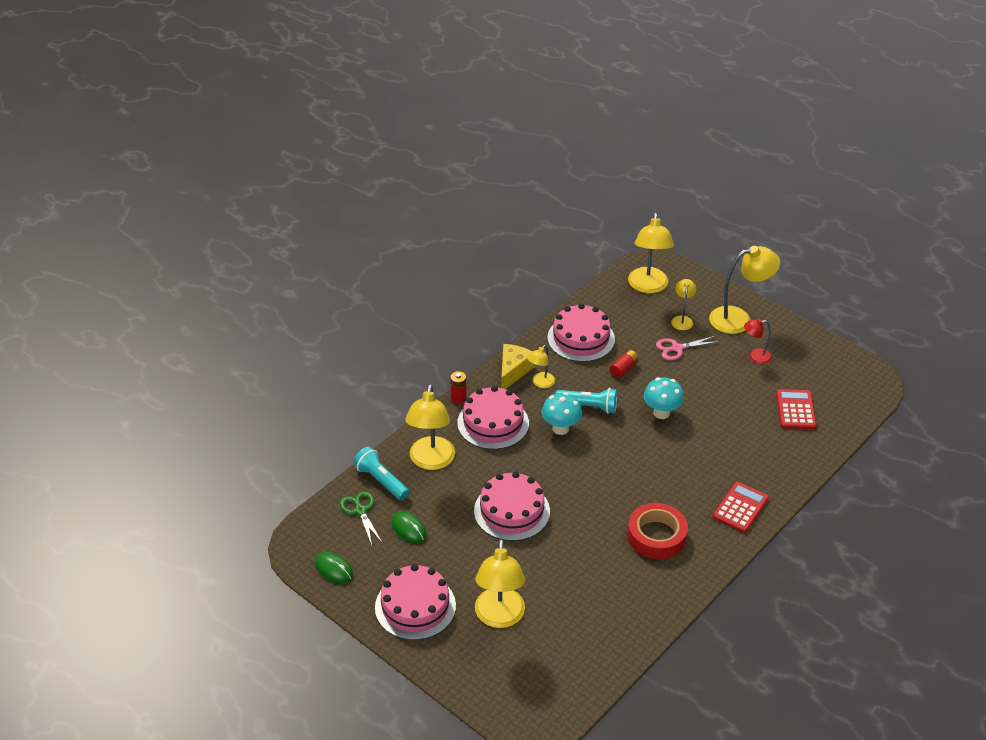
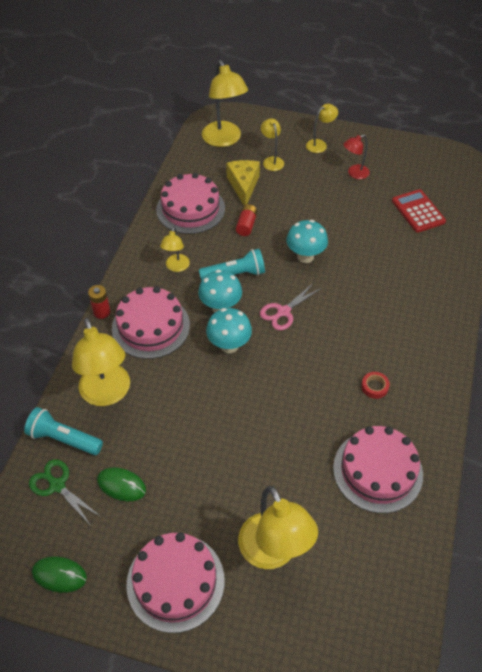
camera: 25 degrees left, 10 degrees up
(512, 511) = (220, 418): pink cake -> pink cake (377, 471)
(513, 371) = (143, 264): yellow cheese -> yellow cheese (243, 186)
(550, 460) = (229, 345): none -> turquoise mushroom
(656, 536) = (374, 387): red tape -> red tape, size x0.43
(677, 348) = (283, 189): pink scissors -> pink scissors (283, 312)
(739, 319) = (320, 144): yellow lamp -> yellow lamp, size x0.53
(740, 508) = (431, 325): red calculator -> none

